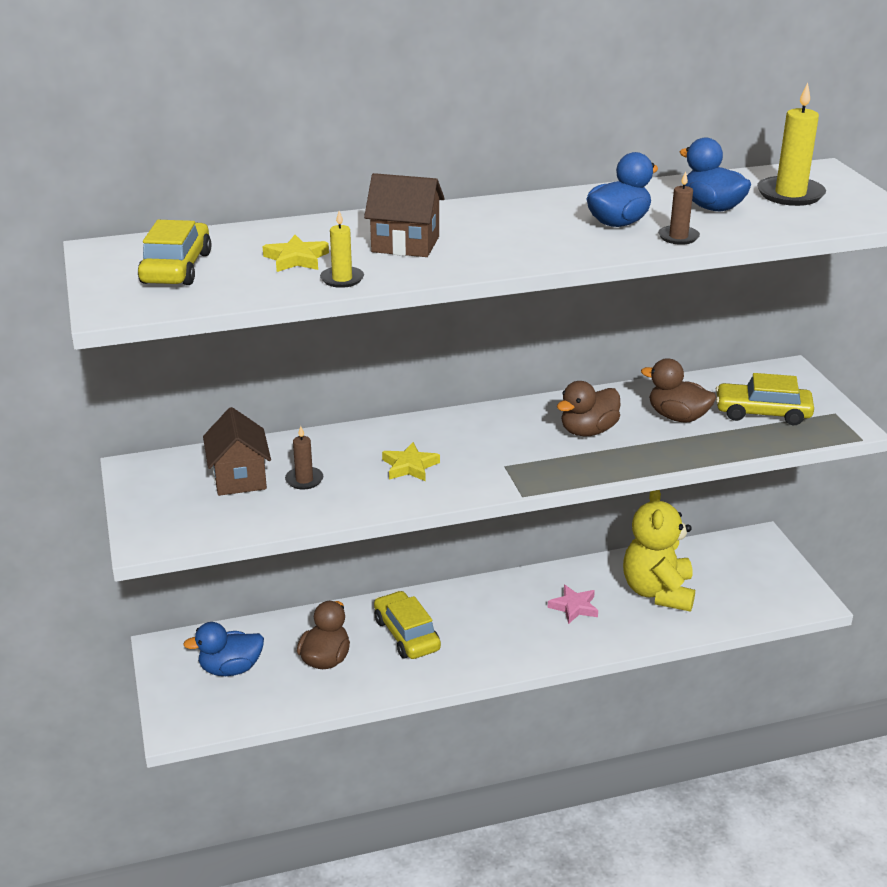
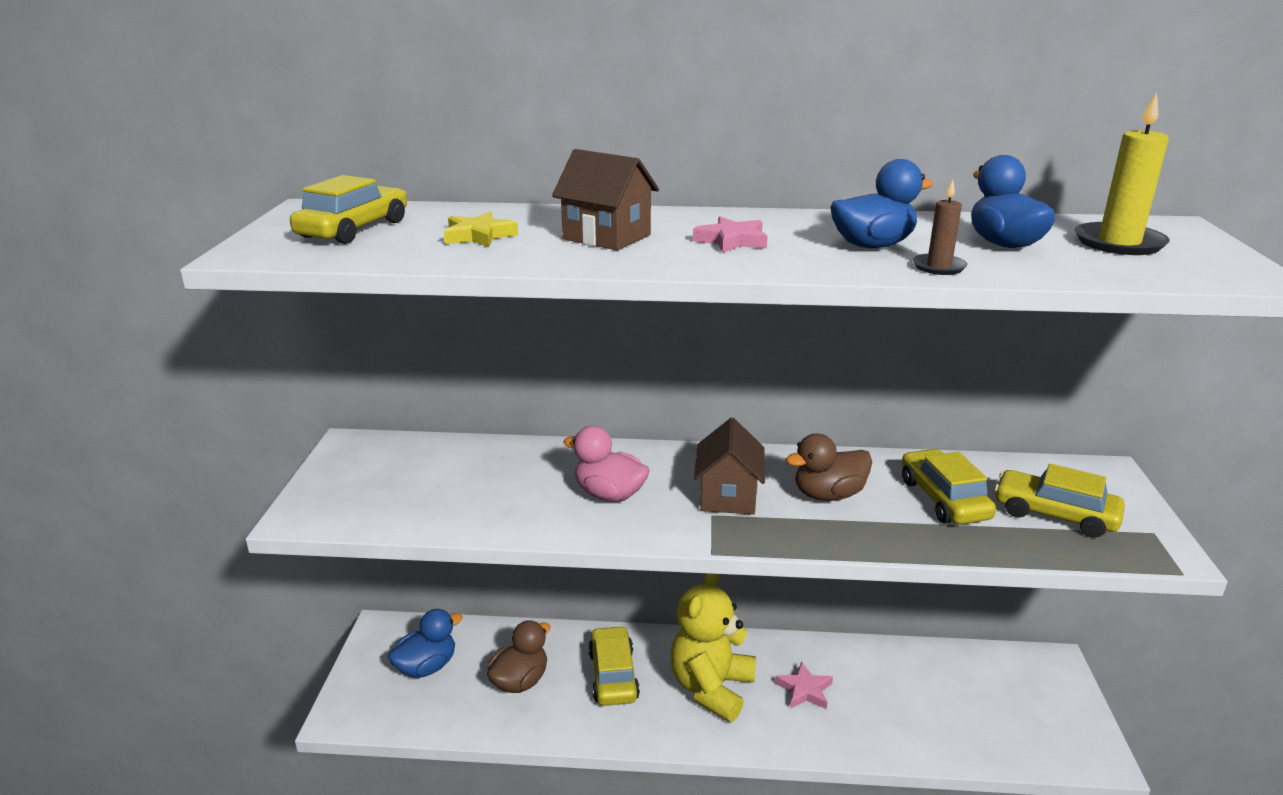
camera: 20 degrees right, 5 degrees down
(230, 669) = (426, 667): blue duck -> blue duck turned 135 degrees clockwise
(239, 478) = (434, 472): brown house -> brown house (728, 496)
(304, 480) = (493, 487): brown candle -> none
(342, 279) = (503, 258): yellow candle -> none
(410, 466) = (609, 494): yellow star -> pink duck
(509, 233) = (732, 241): none -> pink star
(658, 592) = (908, 696): yellow teddy bear -> yellow teddy bear (711, 688)
(677, 417) = (943, 499): brown duck -> yellow car

